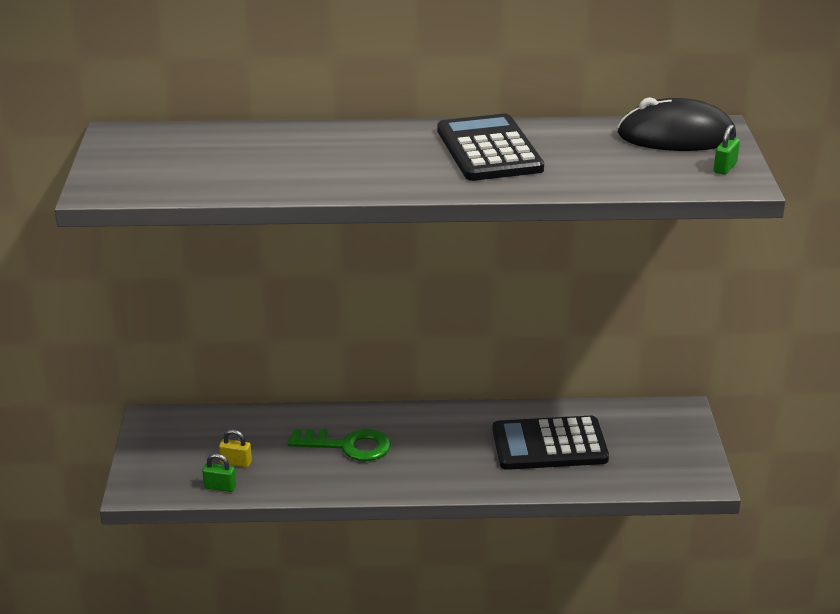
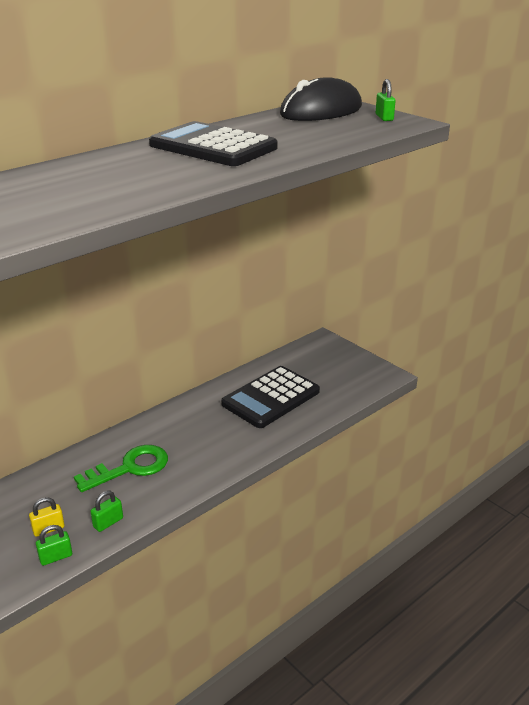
camera: 40 degrees left, 0 degrees up
(283, 482) = (108, 522): none -> green padlock

